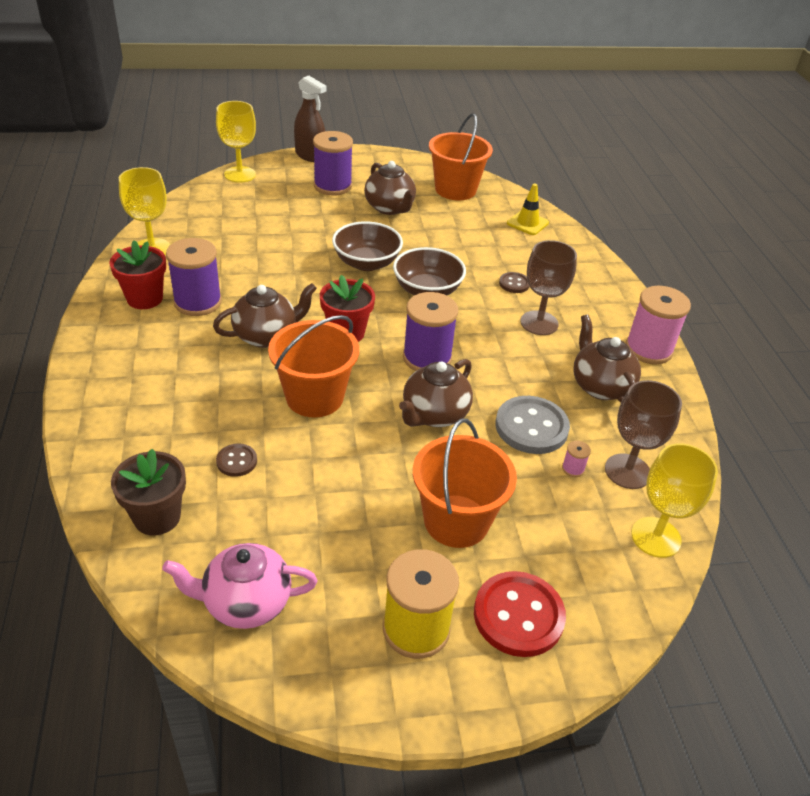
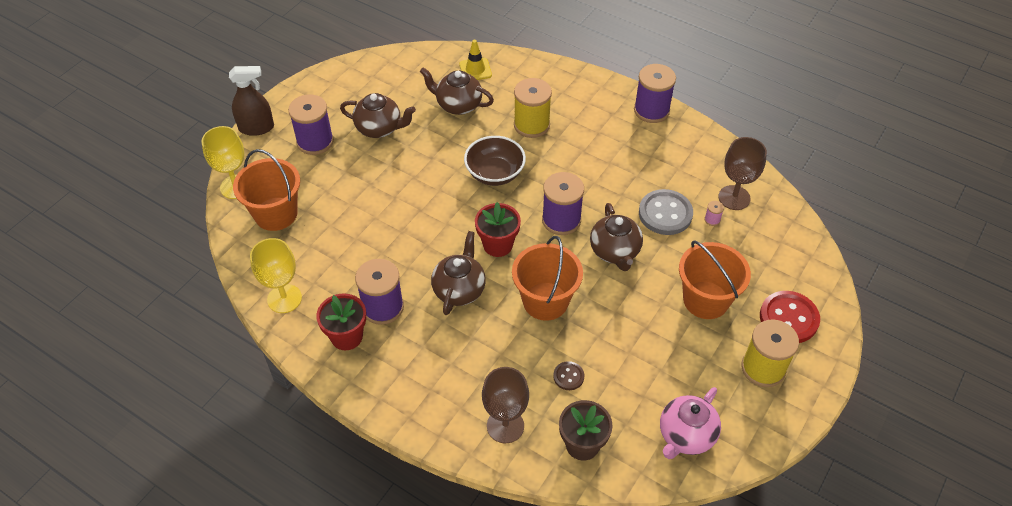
camera: 45 degrees left, 10 degrees up
(366, 263) = (432, 185): brown bowl -> none
(455, 189) = (395, 77): orange bucket -> orange bucket (276, 214)
(514, 284) = (531, 125): brown button -> yellow spool
(539, 323) = (581, 142): brown goblet -> brown goblet (505, 426)
(600, 386) = (661, 157): brown teapot -> brown teapot (458, 105)
(648, 349) = (651, 110): pink spool -> purple spool
(656, 537) = (786, 222): yellow goblet -> none

